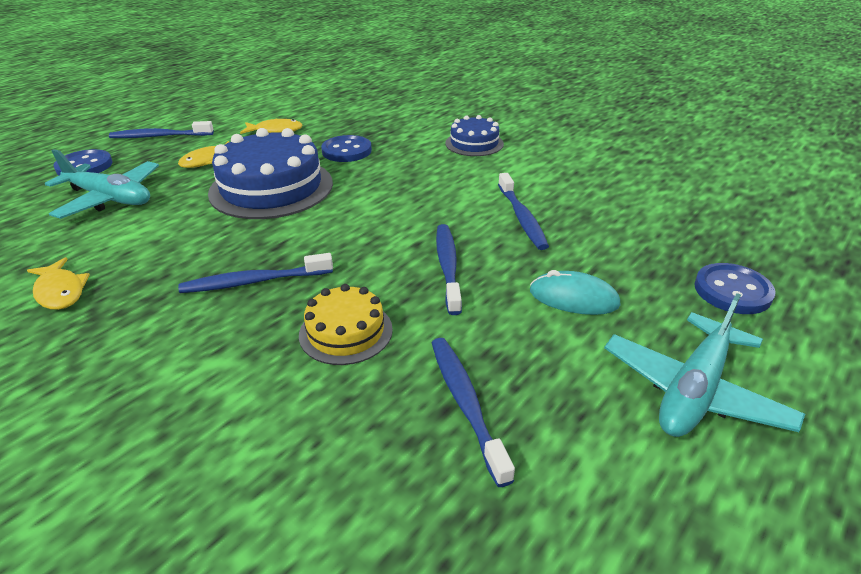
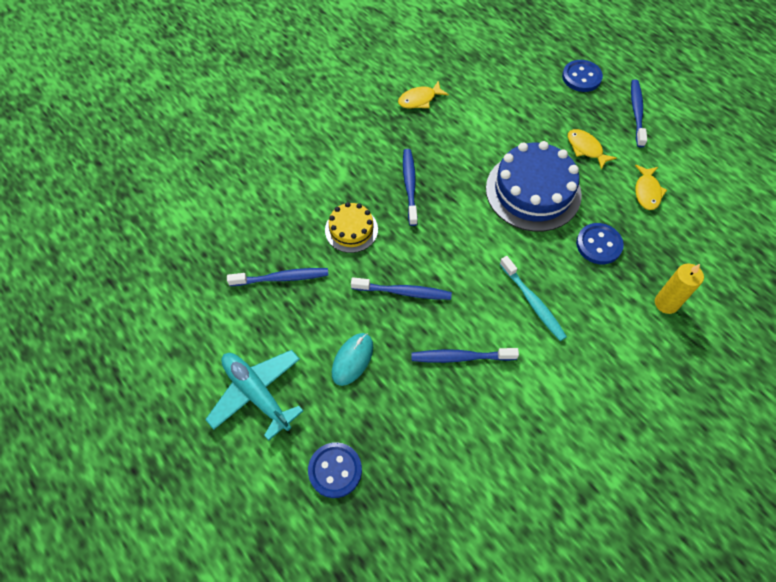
camera: 100 degrees right, 25 degrees up
(110, 199) = (527, 101): turquoise plane -> none
(408, 122) = (666, 303): none -> yellow candle
(431, 181) = (533, 302): none -> turquoise toothbrush
(474, 143) = (610, 354): blue cake -> none

